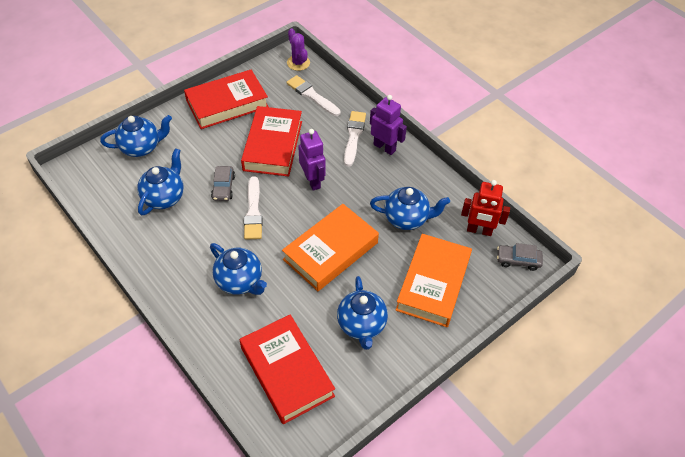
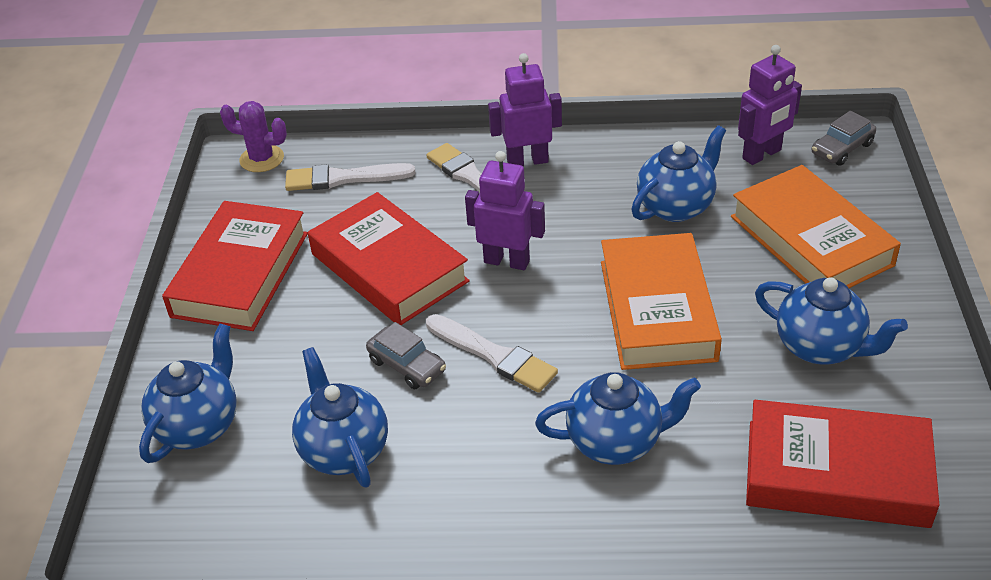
camera: 45 degrees left, 10 degrees down
(479, 230) = (762, 154): red robot -> purple robot

